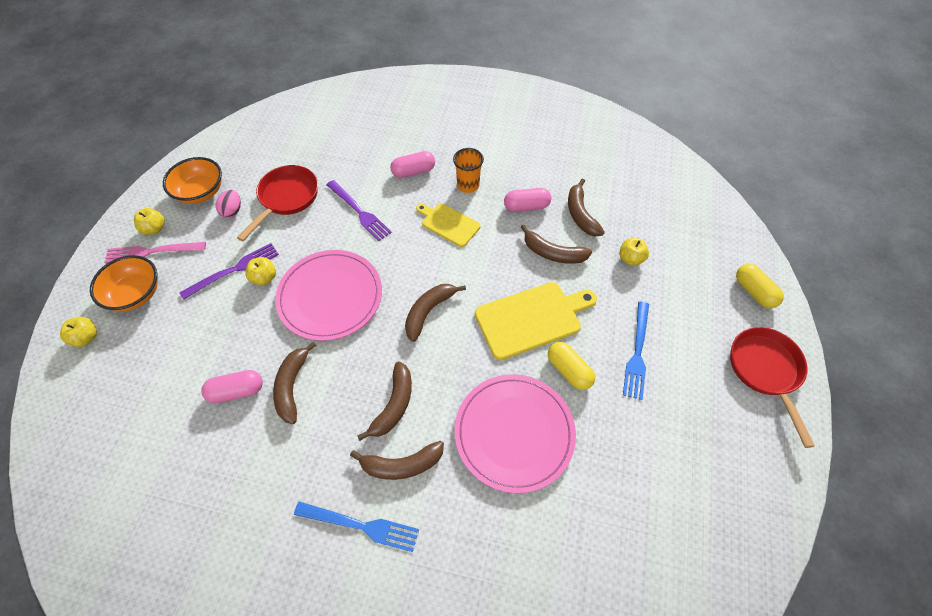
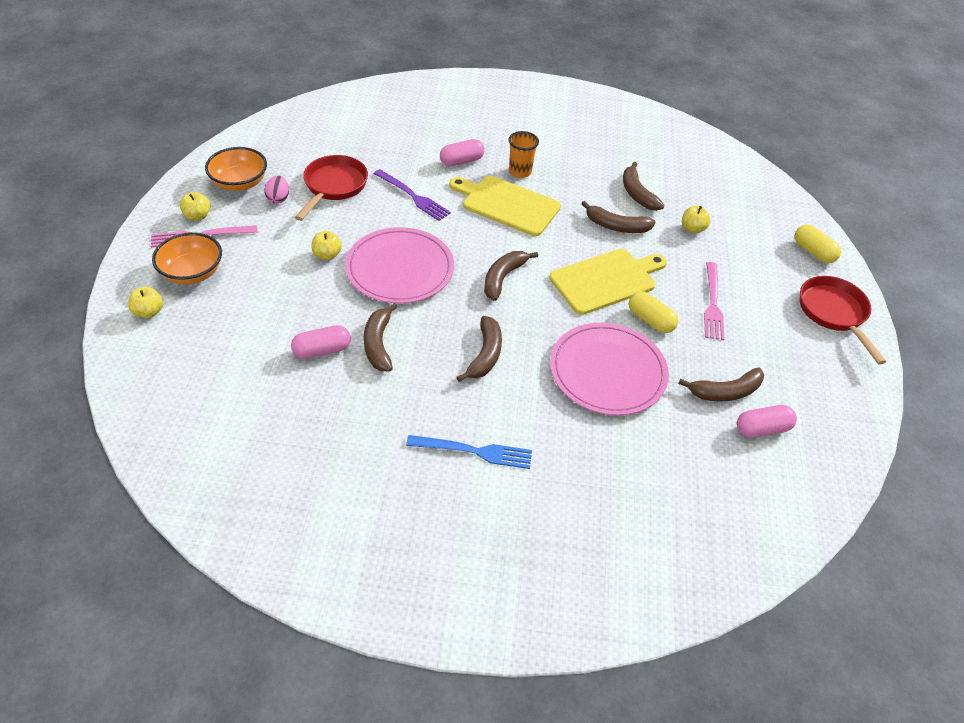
camera: 10 degrees left, 10 degrees down
(235, 269) = (294, 249): purple fork -> none
(402, 465) = (503, 402): brown banana -> brown banana (725, 392)
(448, 224) = (507, 204): yellow cutting board -> yellow cutting board, size x1.63
(526, 206) = (582, 188): pink capsule -> pink capsule (762, 429)
(637, 353) = (713, 304): blue fork -> pink fork

